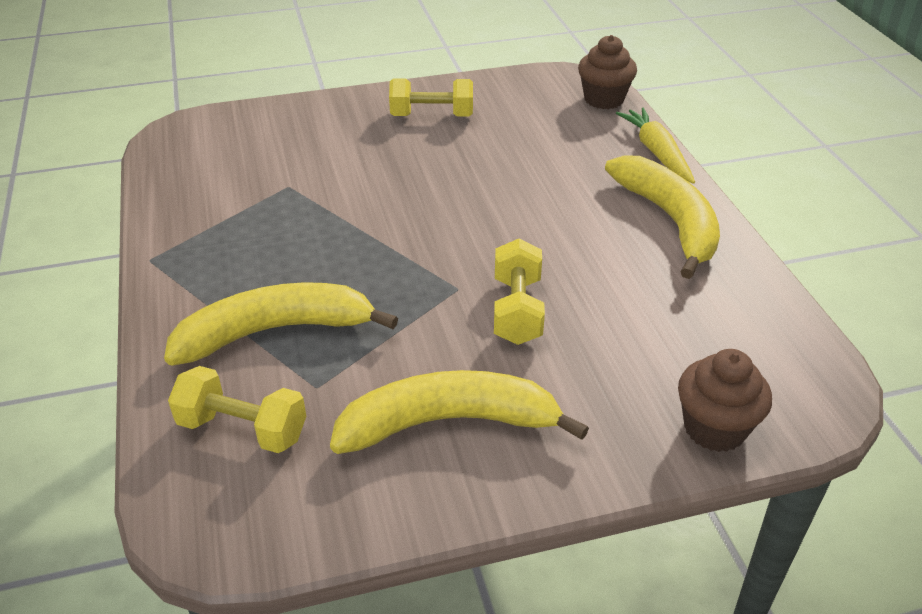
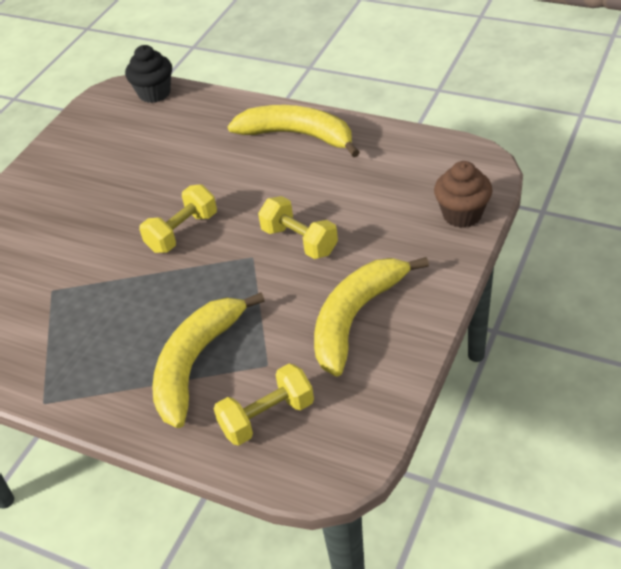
camera: 45 degrees left, 5 degrees up
(432, 116) = (66, 179): yellow dumbbell -> yellow dumbbell (182, 232)
(604, 99) = (154, 93): brown cupcake -> black cupcake
(656, 152) = (233, 103): yellow carrot -> none

